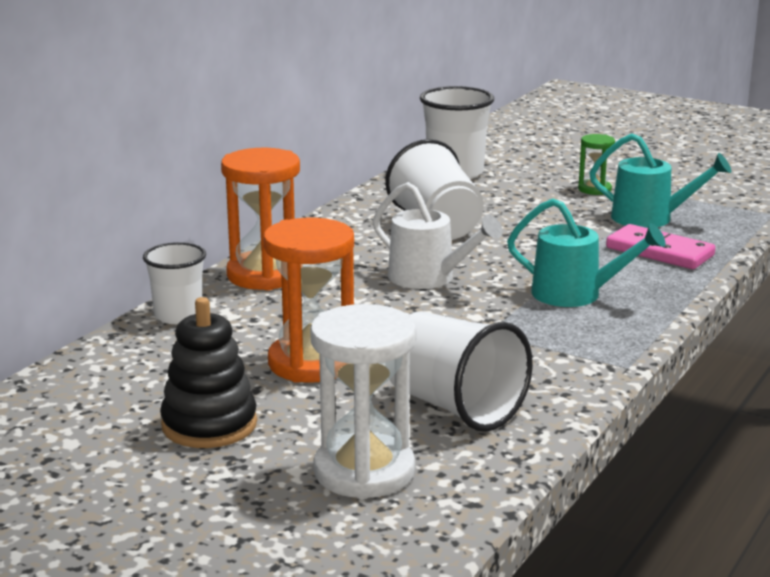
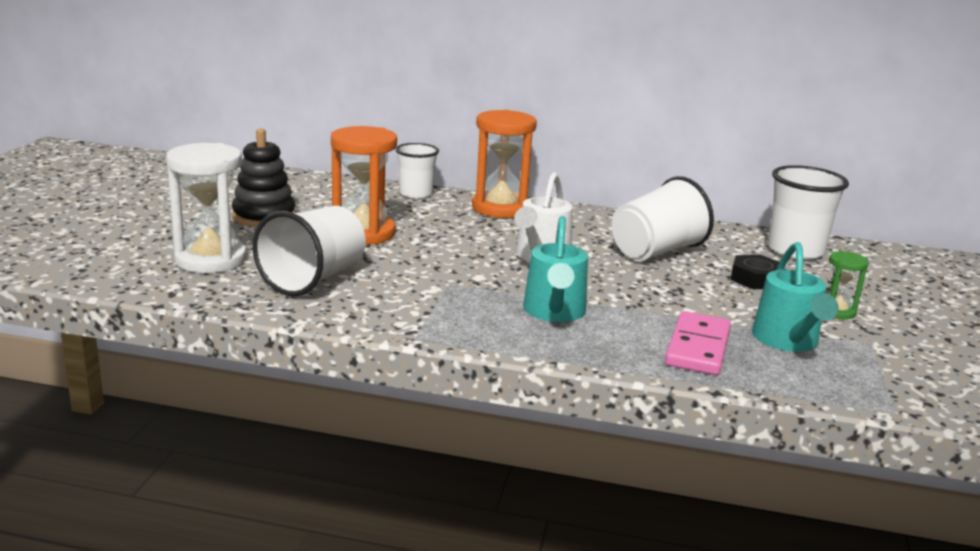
camera: 70 degrees right, 0 degrees up
(517, 201) = (755, 279): none -> black nut

